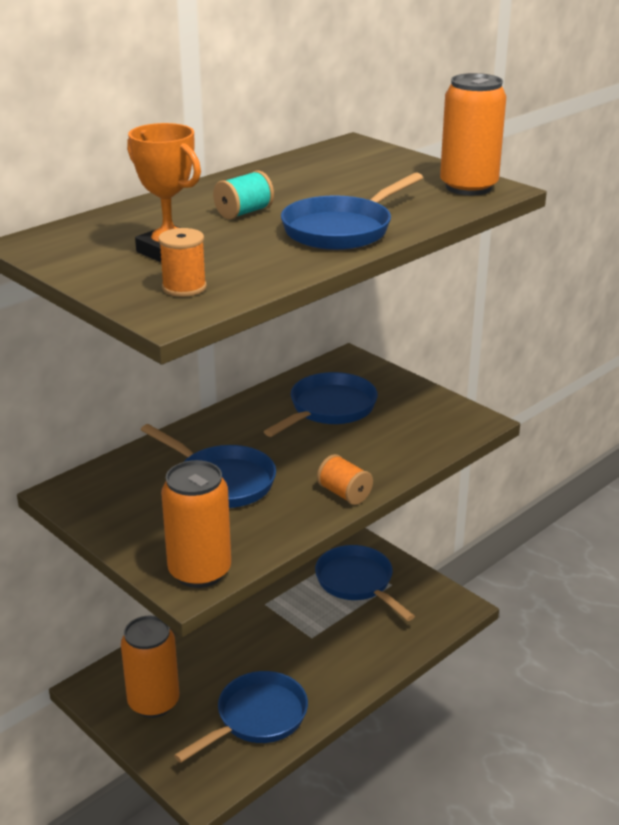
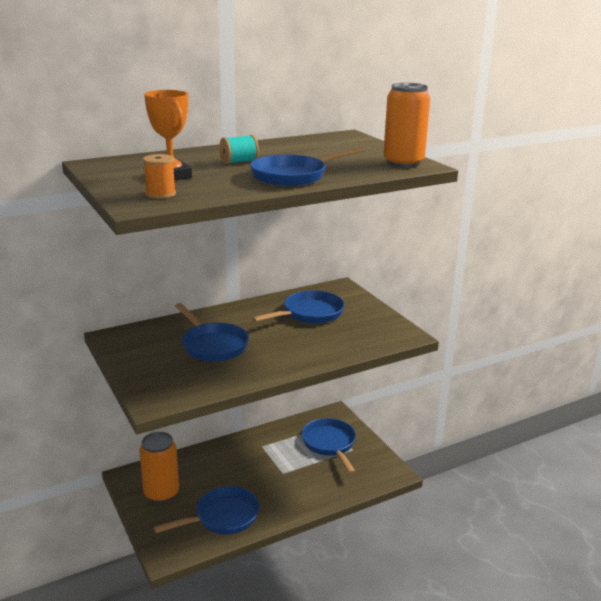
camera: 15 degrees right, 5 degrees down
(200, 571) = (165, 395): orange can -> none
(344, 494) = (288, 365): orange spool -> none

